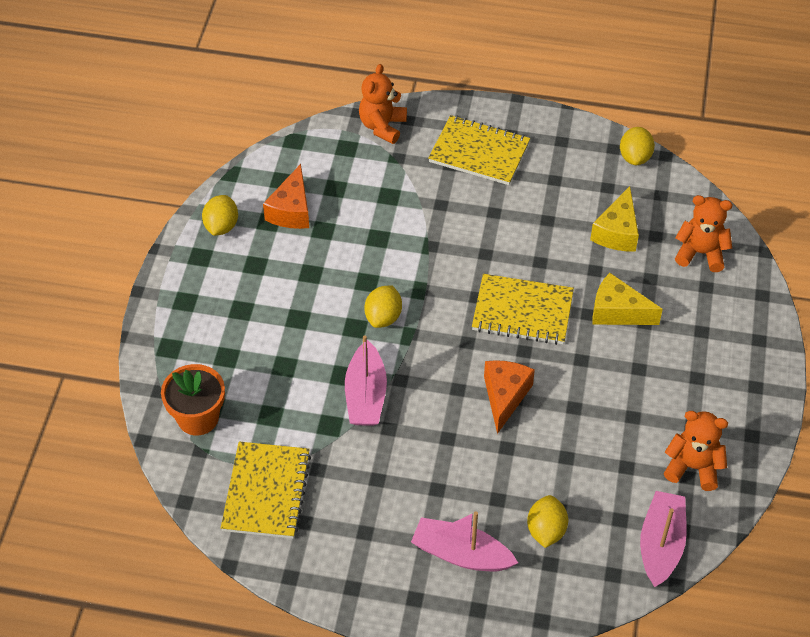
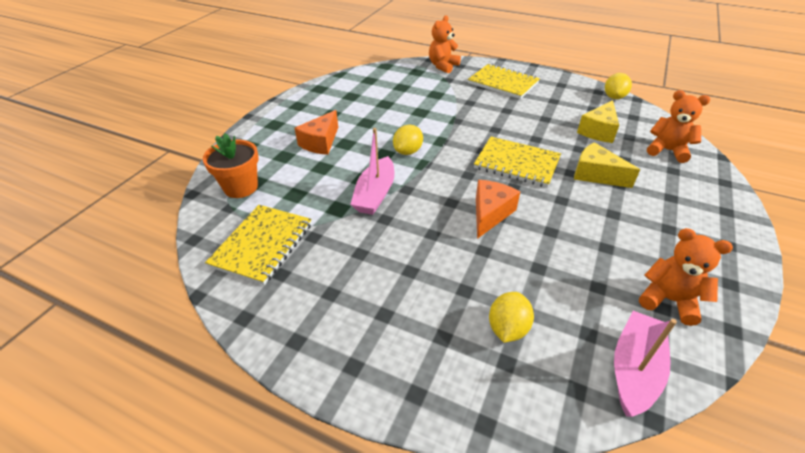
camera: 15 degrees right, 10 degrees down
(221, 226) = (320, 94): yellow lemon -> none
(291, 210) = (368, 93): orange cheese -> orange cheese (321, 142)
(461, 554) = (415, 332): pink boat -> none

